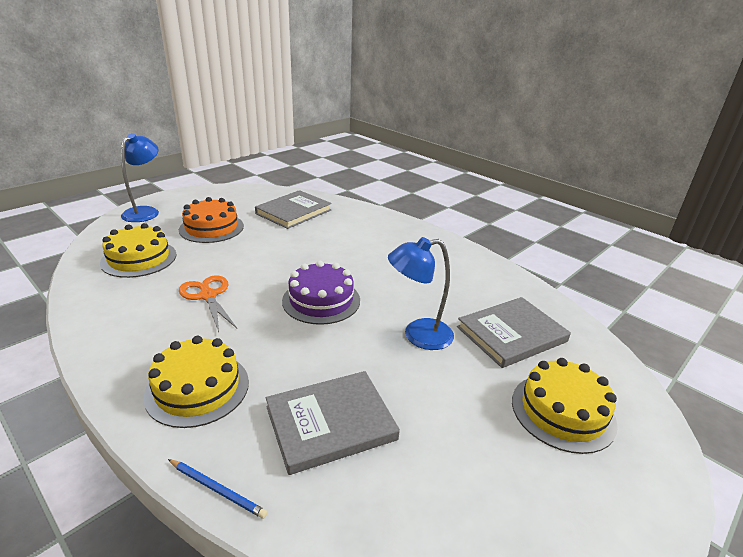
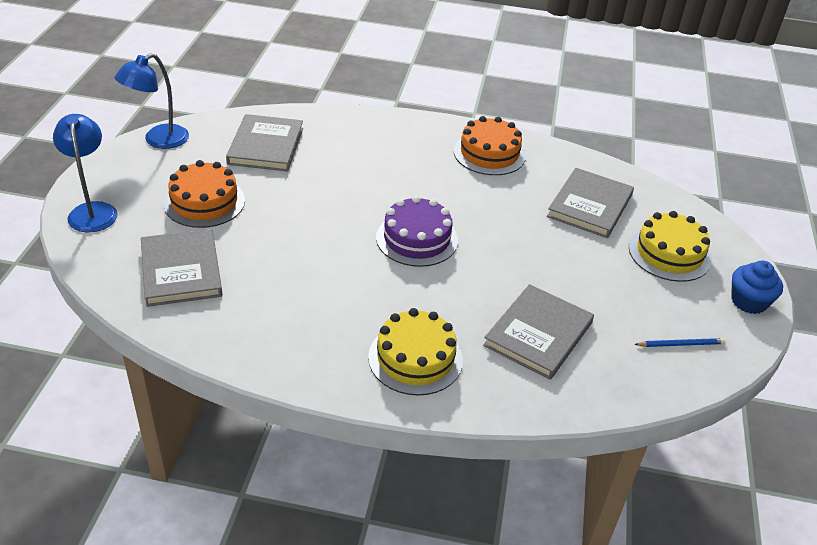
camera: 35 degrees left, 10 degrees up
(139, 258) = (181, 270): yellow cake -> grey book
(208, 296) = (311, 279): orange scissors -> none
(217, 489) = (517, 411): blue pencil -> blue pencil (681, 344)
(418, 335) = (526, 237): blue lamp -> blue lamp (158, 140)
(456, 265) = (489, 153): none -> orange cake
(631, 515) = (748, 301): none -> blue cupcake

